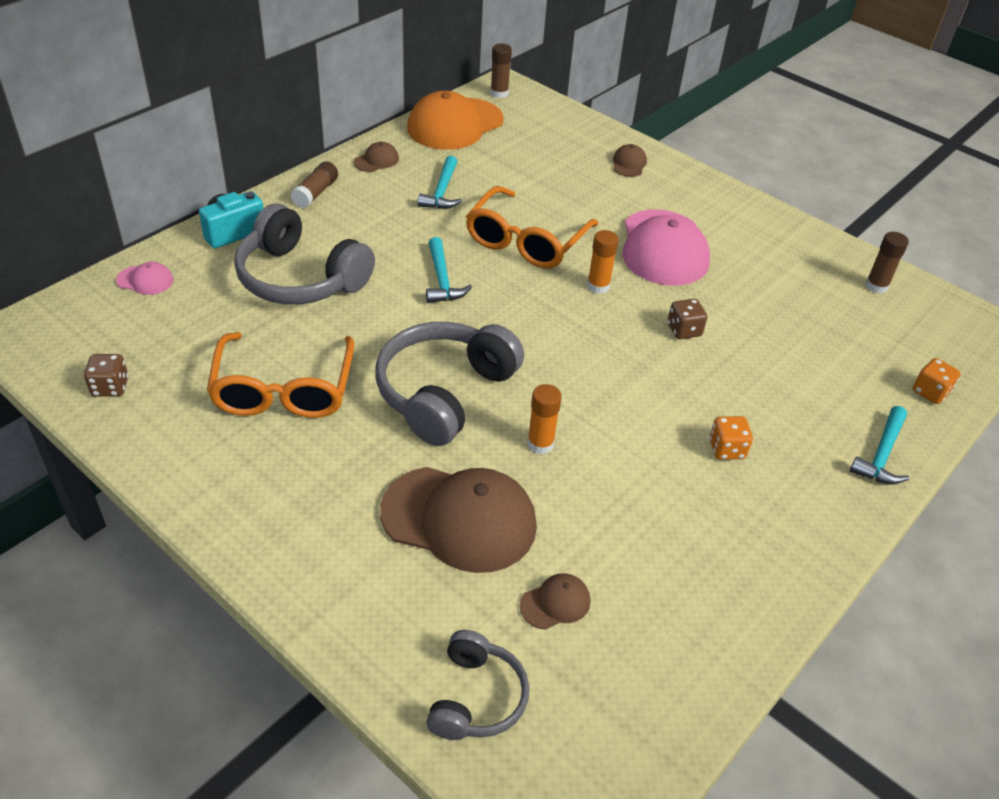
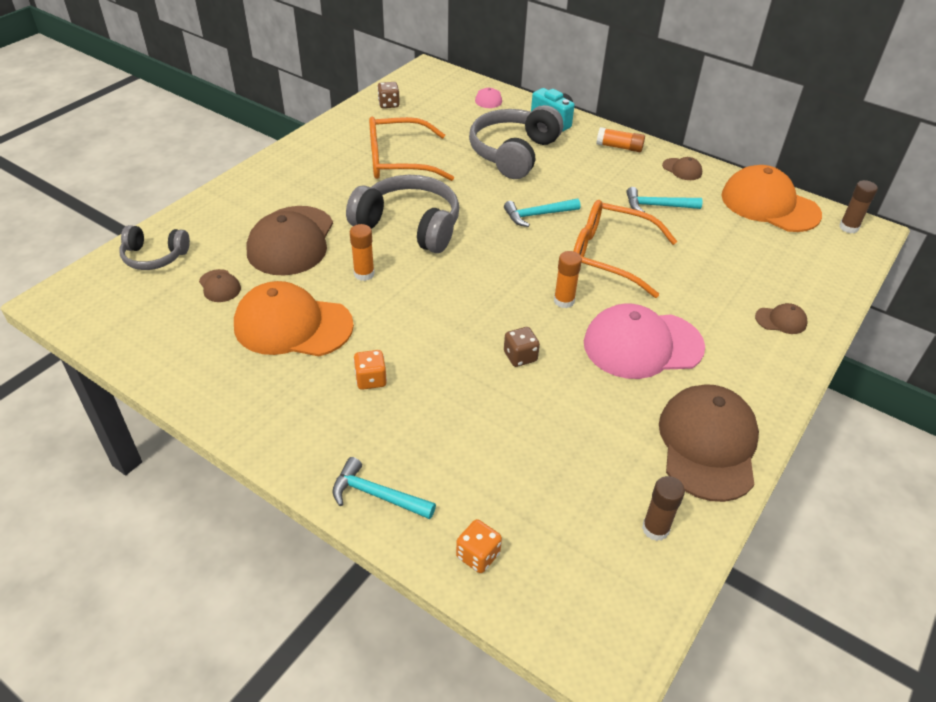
camera: 85 degrees right, 0 degrees up
(315, 193) = (619, 147): brown glue stick -> orange glue stick
(638, 519) = (293, 325): none -> orange cap
(783, 239) = (708, 444): none -> brown cap

